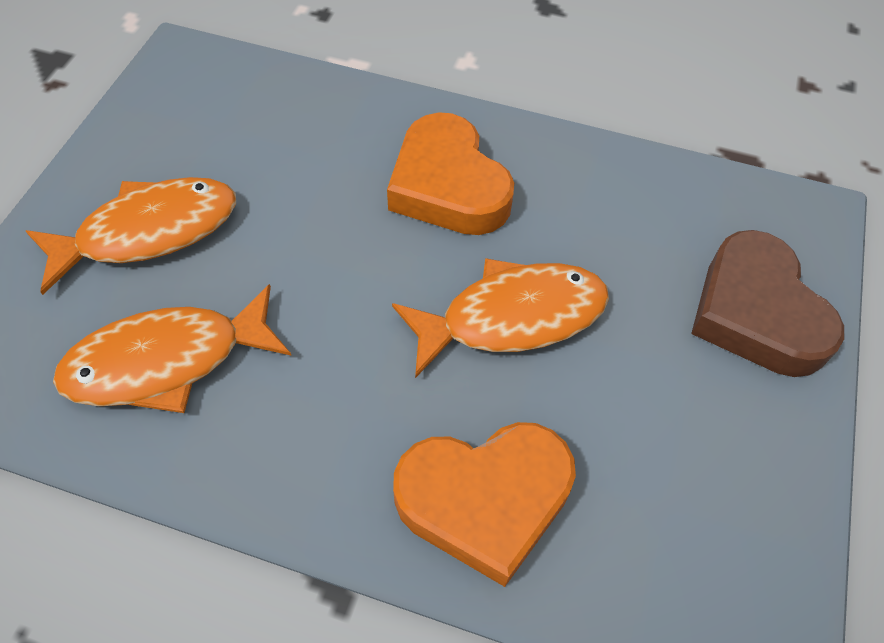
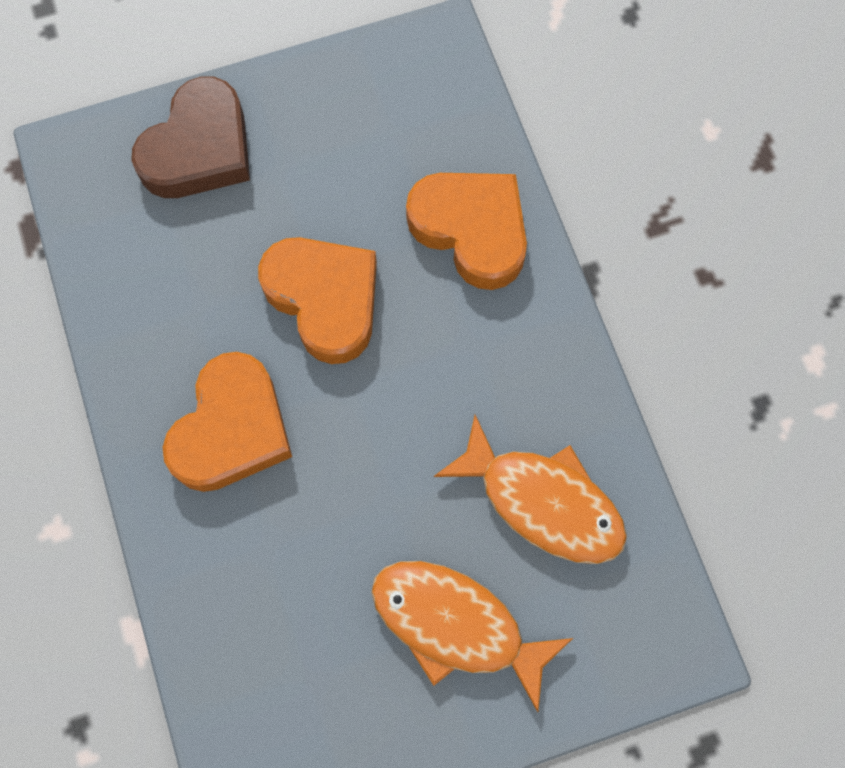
camera: 125 degrees left, 15 degrees up
(512, 317) = (324, 300): orange fish -> orange heart

